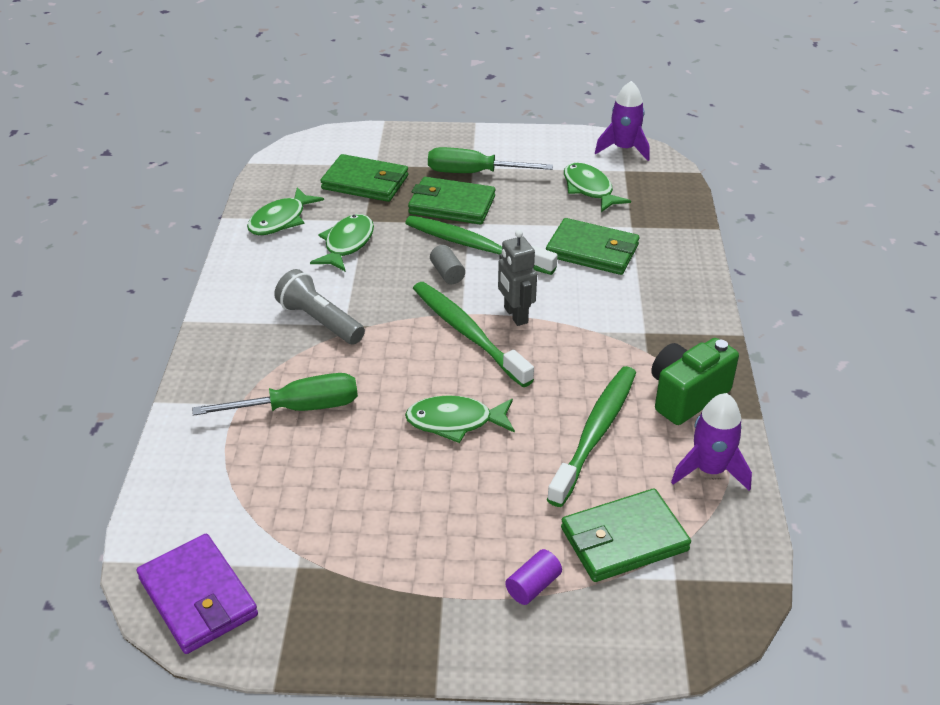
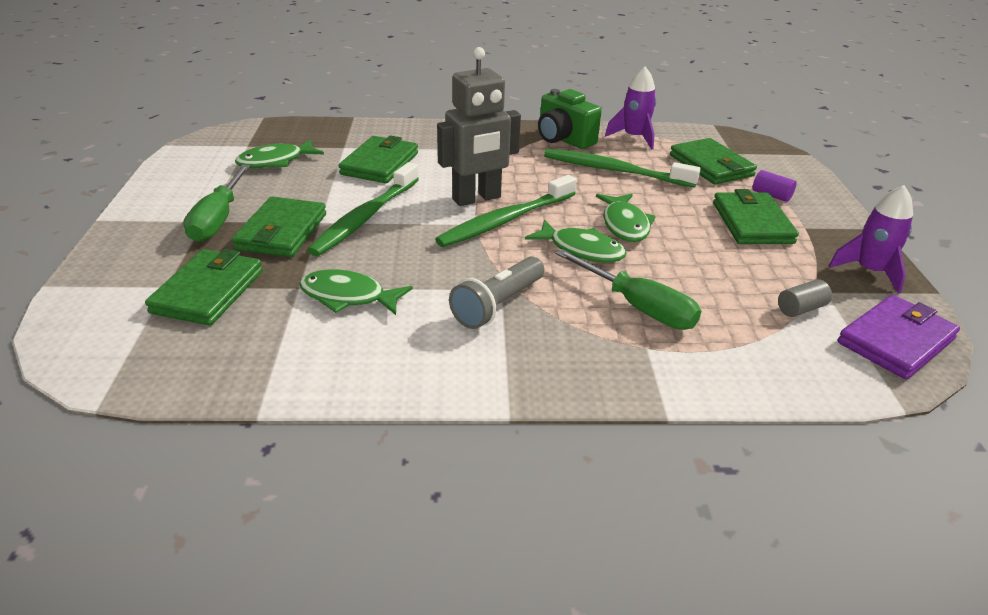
camera: 95 degrees left, 5 degrees down
(281, 220) = (281, 355): green fish -> green fish (581, 249)
(299, 408) = (638, 307): green screwdriver -> green screwdriver turned 150 degrees clockwise
(447, 273) = (411, 232): grey cylinder -> grey cylinder (801, 309)
(456, 541) = (752, 223): none -> green wallet
(515, 315) = (477, 198): grey robot -> grey robot, size x1.56
(624, 149) = (207, 144): purple rocket -> purple rocket (869, 271)

